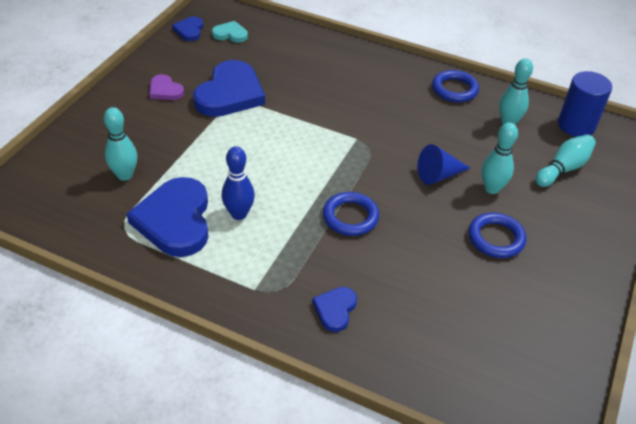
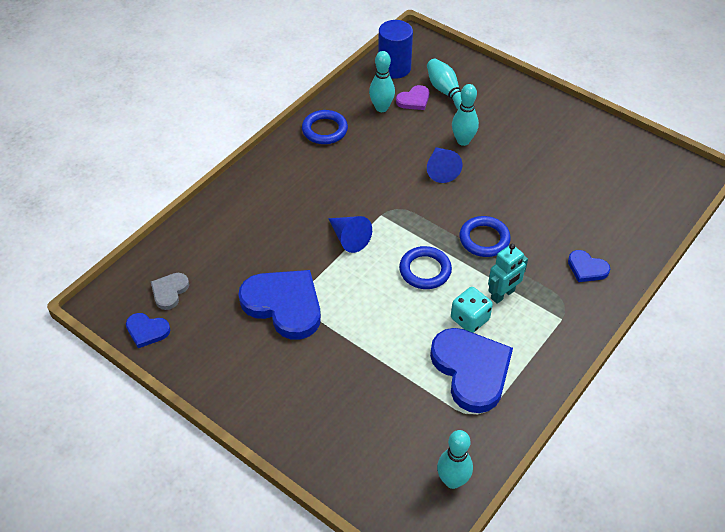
camera: 75 degrees left, 5 degrees up
(125, 175) = (399, 410): turquoise bowling pin -> turquoise bowling pin (452, 480)
(165, 90) = (261, 364): purple heart -> purple heart (414, 100)
(175, 220) = (471, 370): blue heart -> blue heart turned 120 degrees counterclockwise
(230, 34) = (169, 291): turquoise heart -> grey heart
(239, 214) = (470, 319): blue bowling pin -> turquoise dice
(277, 237) = (503, 295): none -> turquoise robot
(319, 121) = (349, 238): none -> blue cone
(496, 238) = (520, 154): blue ring -> blue ring (425, 270)

